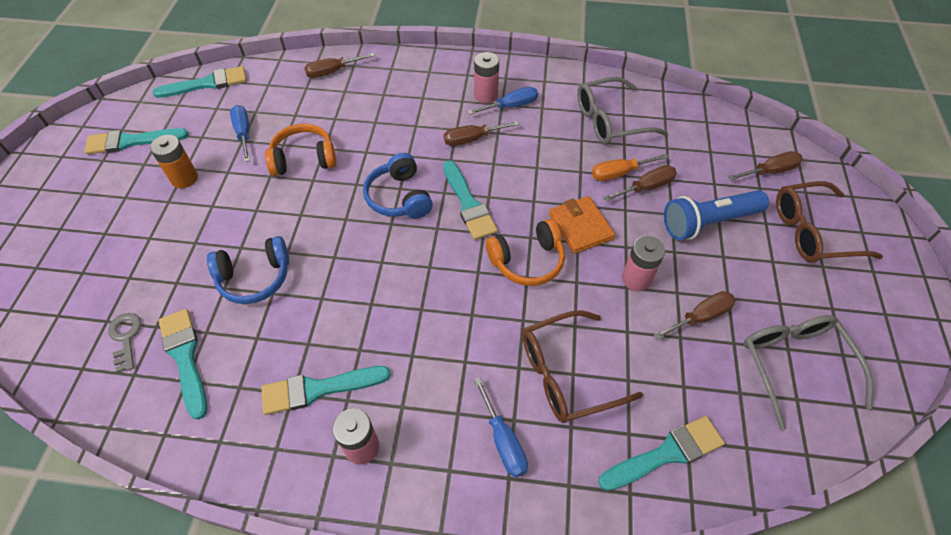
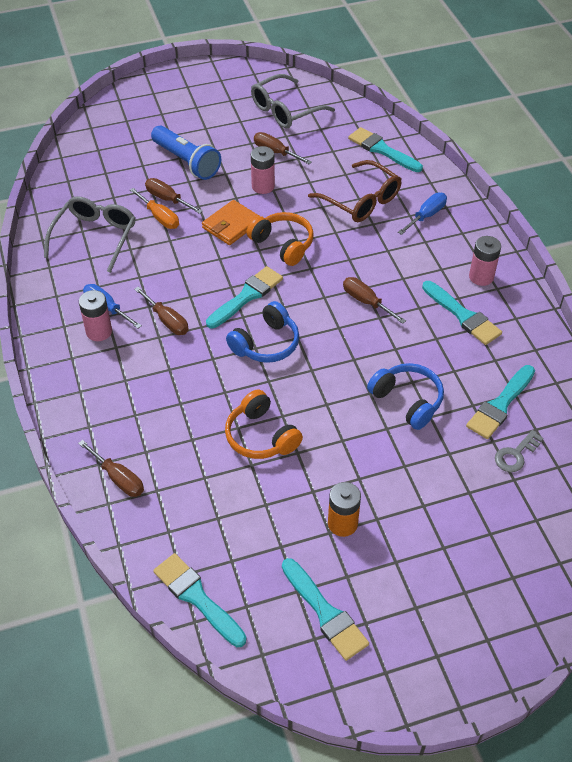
camera: 115 degrees left, 5 degrees down
(244, 133) = (255, 508): blue screwdriver -> none
(610, 120) = (95, 237): grey glasses -> grey glasses turned 120 degrees counterclockwise
(770, 171) = (113, 139): brown screwdriver -> brown screwdriver (366, 302)
(812, 231) = (166, 114): brown glasses -> none

